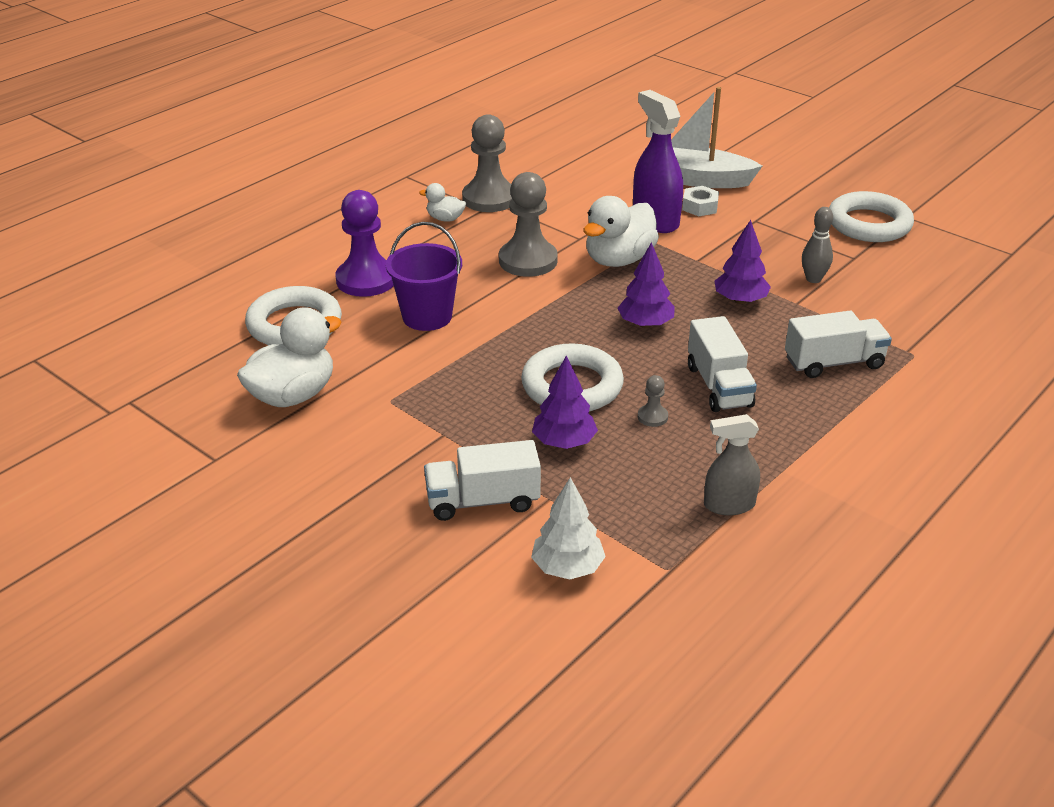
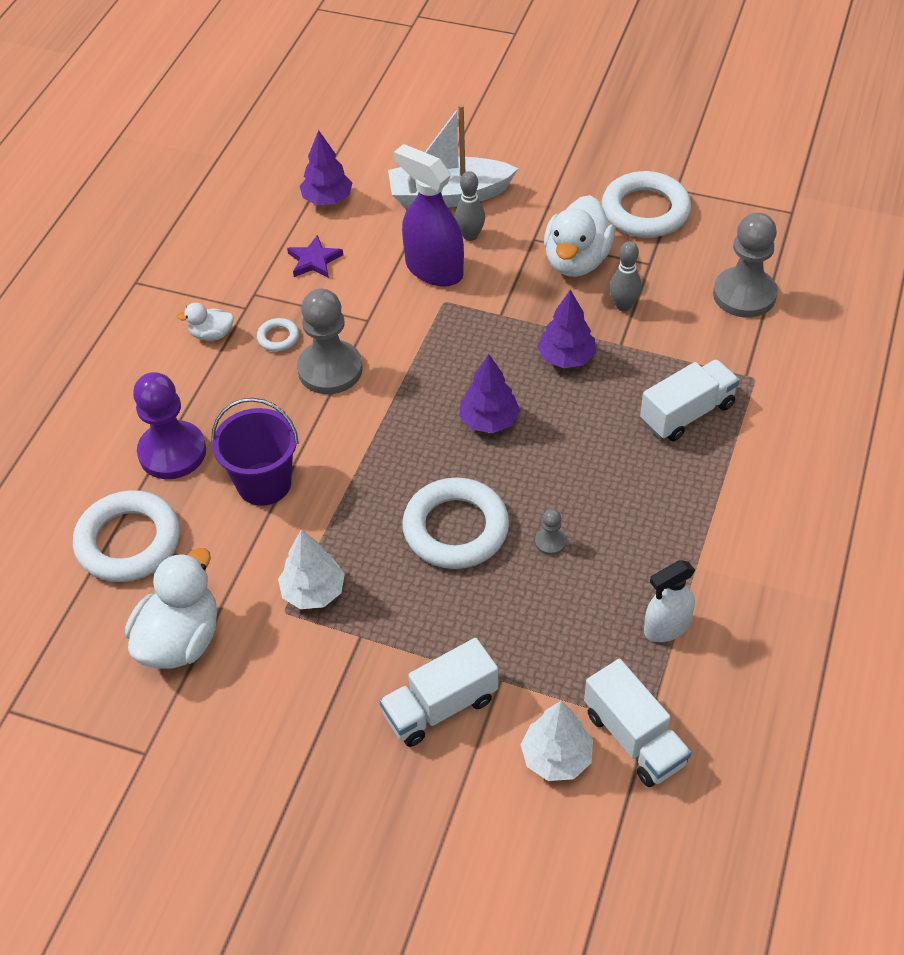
camera: 20 degrees left, 15 degrees up
(422, 394) = (313, 592): none -> white tree
(489, 199) = (245, 290): grey pawn -> grey pawn (744, 294)
(497, 232) = (278, 337): none -> white ring
(557, 194) = (314, 260): none -> purple star
(564, 442) = (482, 605): purple tree -> purple tree (327, 199)
(619, 260) = (422, 338): white duck -> white duck (576, 261)
(700, 207) = (470, 235): white nut -> grey bowling pin
(719, 386) = (594, 480): white truck -> white truck (634, 738)
(729, 505) = (666, 627): grey spray bottle -> white spray bottle

